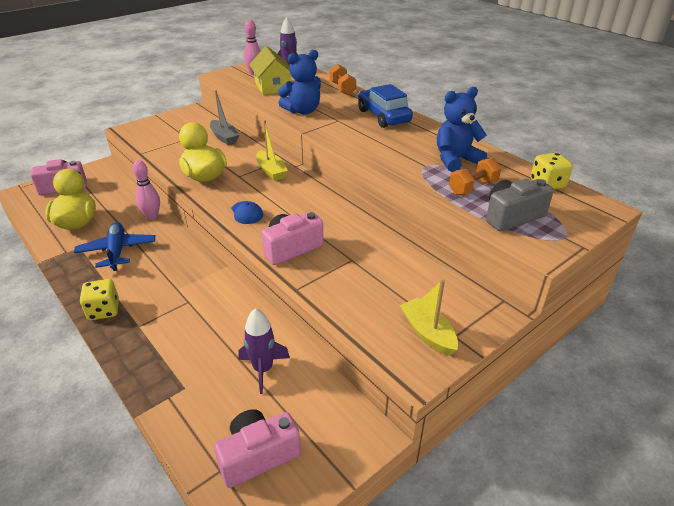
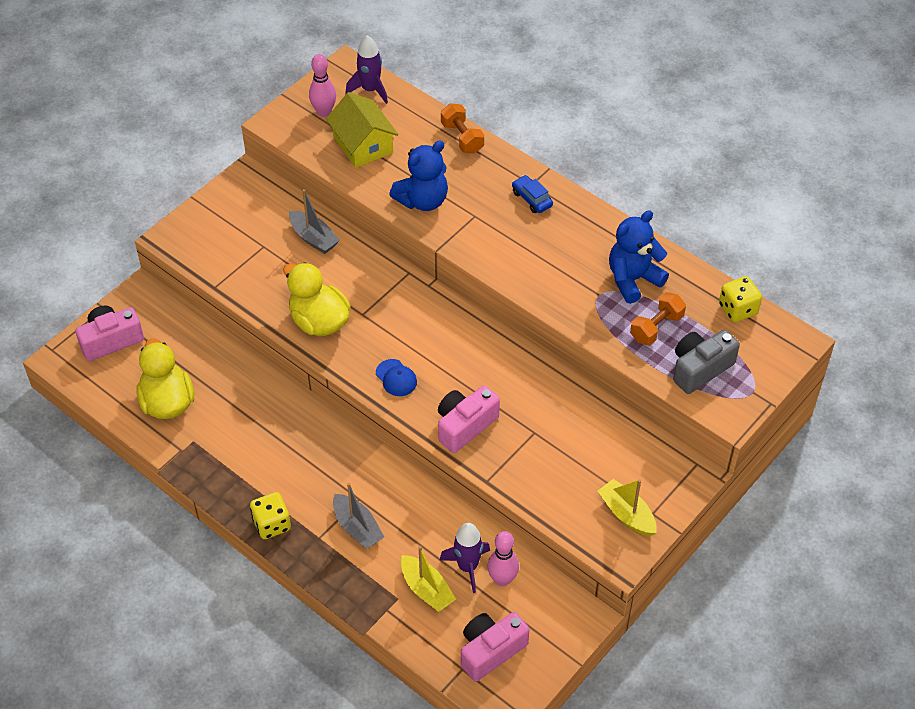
camera: 10 degrees left, 15 degrees up
(117, 251) = (242, 440): blue plane -> none
(152, 216) = (257, 378): pink bowling pin -> pink bowling pin (502, 579)
(175, 323) = (357, 527): none -> grey boat
(271, 171) = (400, 300): yellow boat -> yellow boat (426, 589)
(383, 116) = (532, 199): blue car -> blue car, size x0.53

